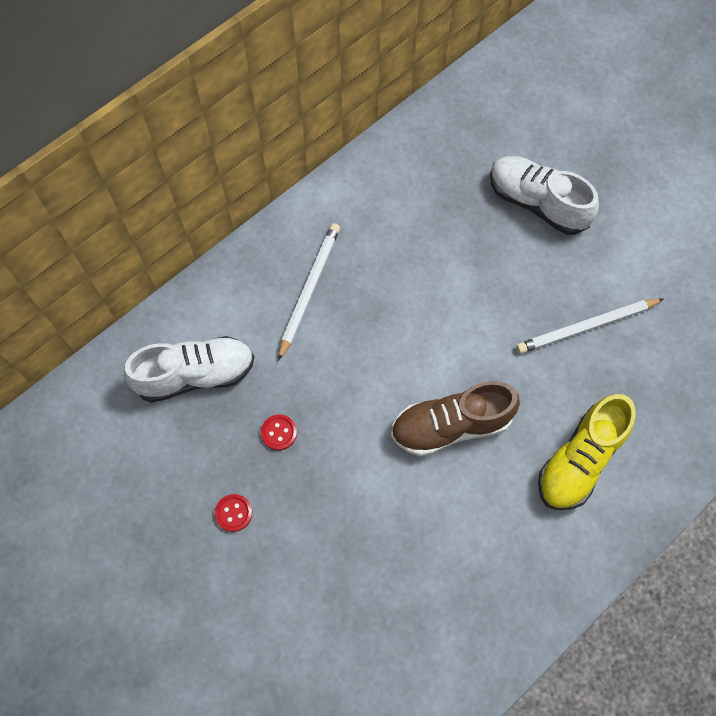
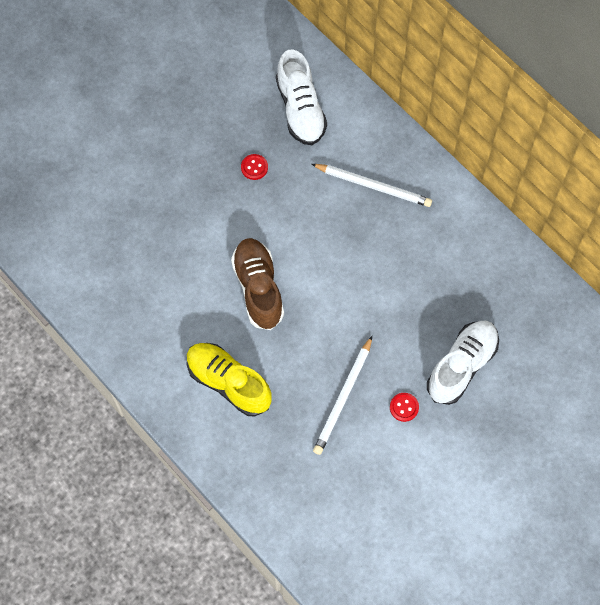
camera: 90 degrees right, 0 degrees up
(233, 513) = (194, 140): red button -> red button (404, 407)
(586, 327) = (343, 397): white pencil -> white pencil turned 135 degrees counterclockwise

